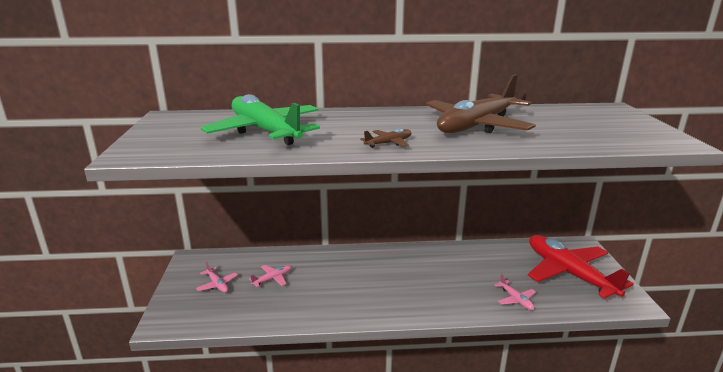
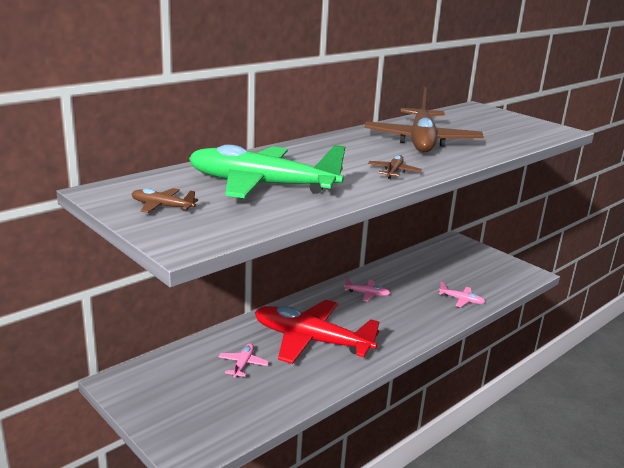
camera: 40 degrees left, 0 degrees up
(174, 131) = (162, 206): none -> brown plane
(217, 284) = (191, 394): pink plane -> pink plane (367, 294)
(569, 273) = (471, 266): red plane -> red plane (311, 340)

